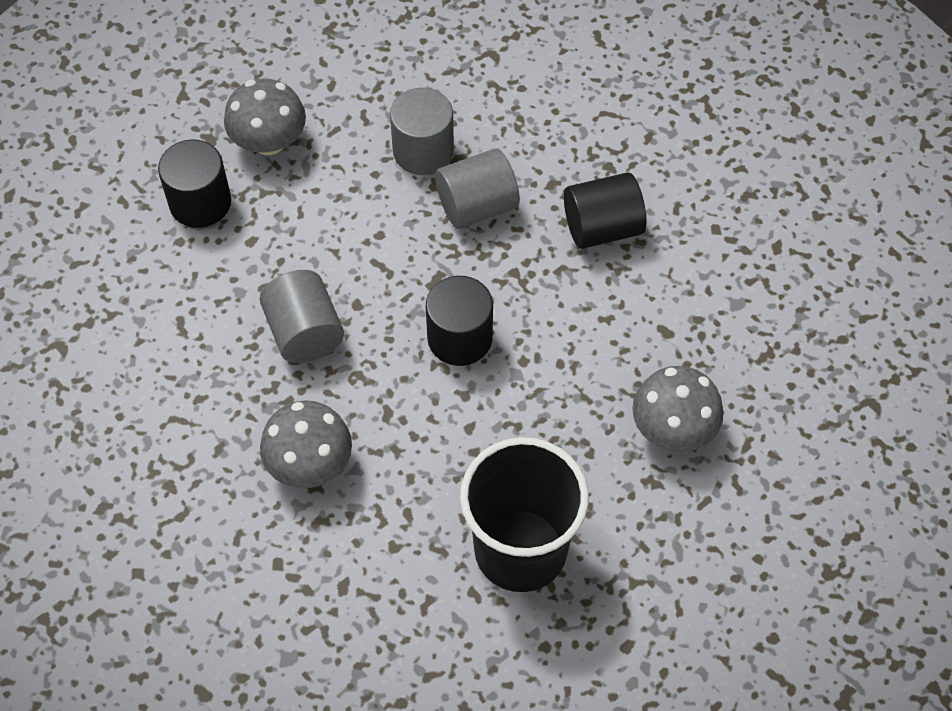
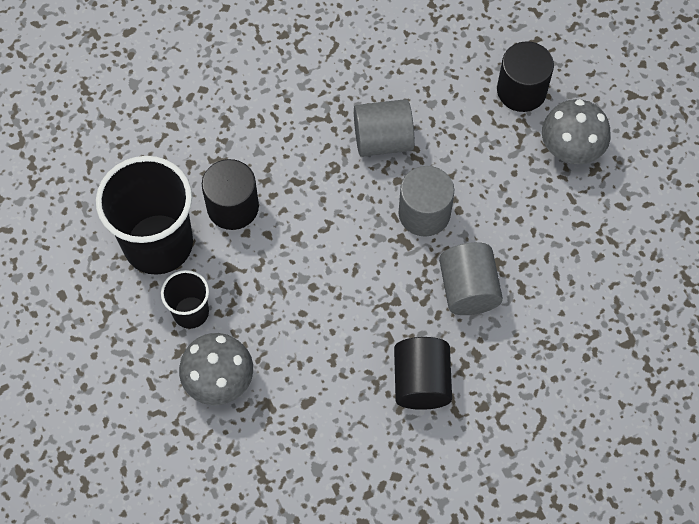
camera: 105 degrees right, 5 degrees up
(309, 463) = (272, 123): grey mushroom -> none
(423, 151) = (535, 261): grey cylinder -> grey cylinder (424, 213)
(460, 338) = (346, 246): black cylinder -> black cylinder (233, 207)
(599, 484) = (191, 312): none -> black cup

